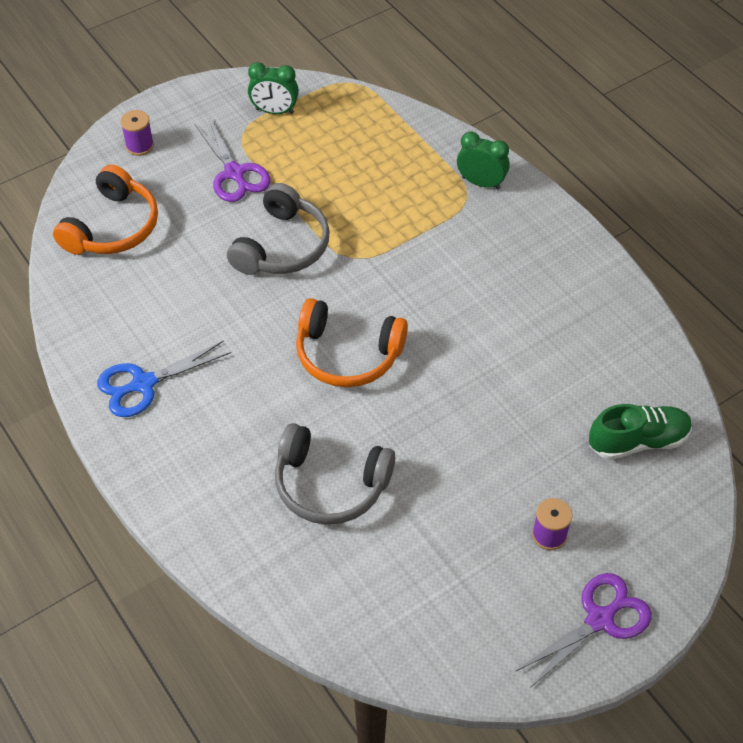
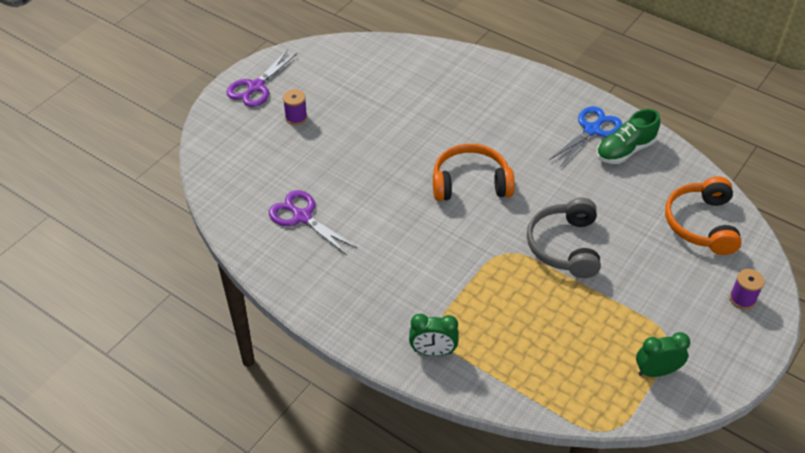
camera: 160 degrees right, 5 degrees down
(234, 173) = (645, 297): purple scissors -> purple scissors (302, 217)
(330, 485) = (440, 108): grey headphones -> none
(638, 441) = (250, 182): green shoe -> green shoe (625, 150)

